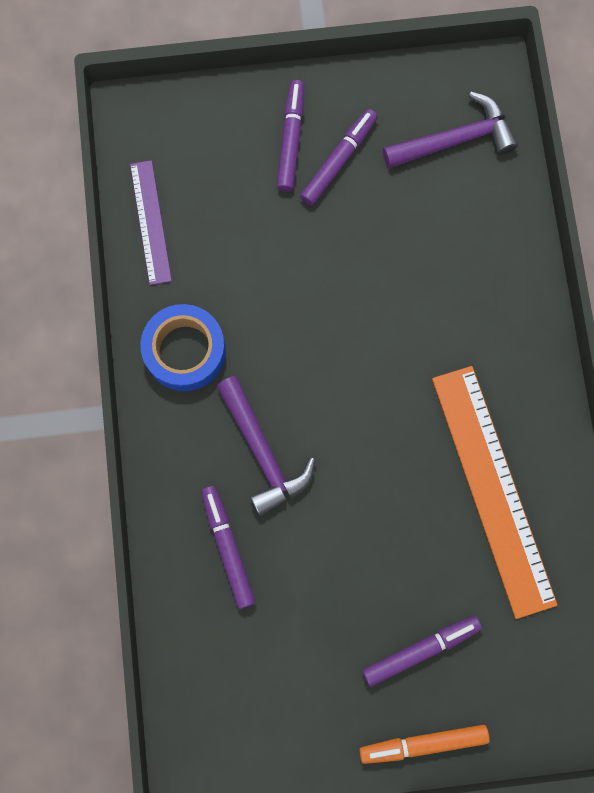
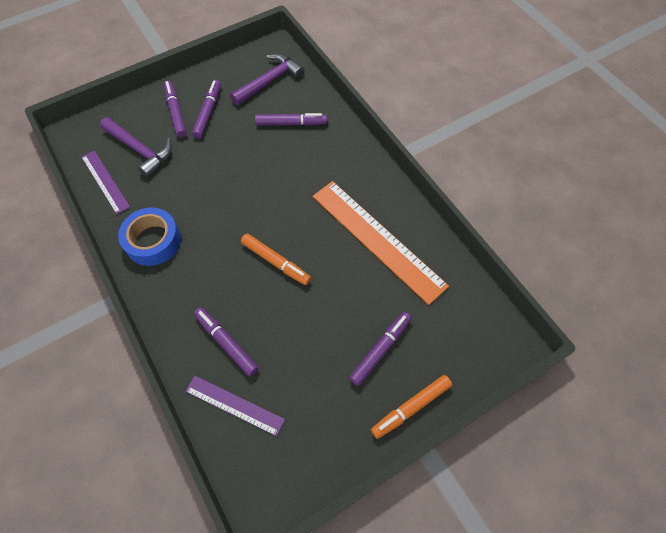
camera: 25 degrees left, 15 degrees down
(207, 635) = (234, 405): none -> purple ruler
(262, 452) = (226, 277): purple hammer -> purple hammer (140, 150)
(338, 459) = (276, 262): none -> orange marker
(455, 236) = (291, 123): none -> purple marker

